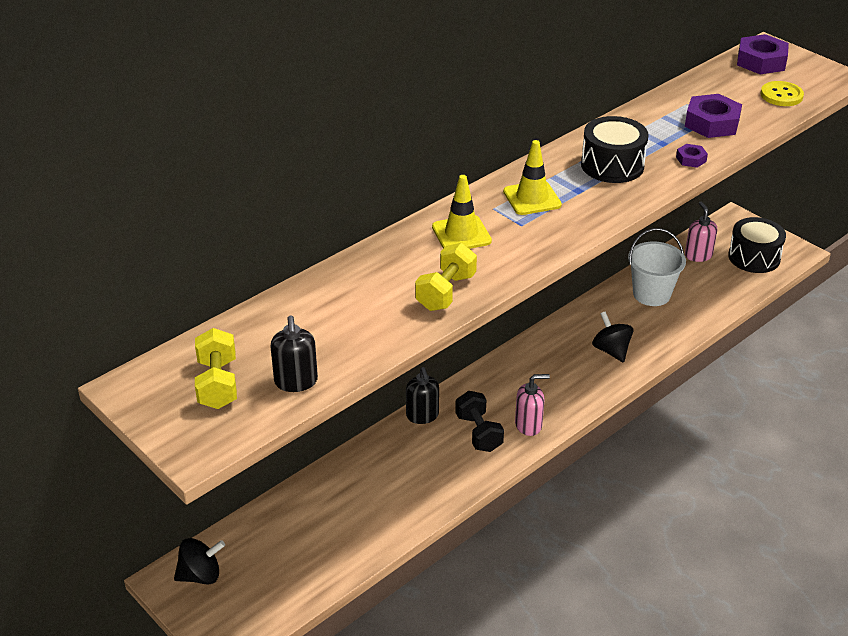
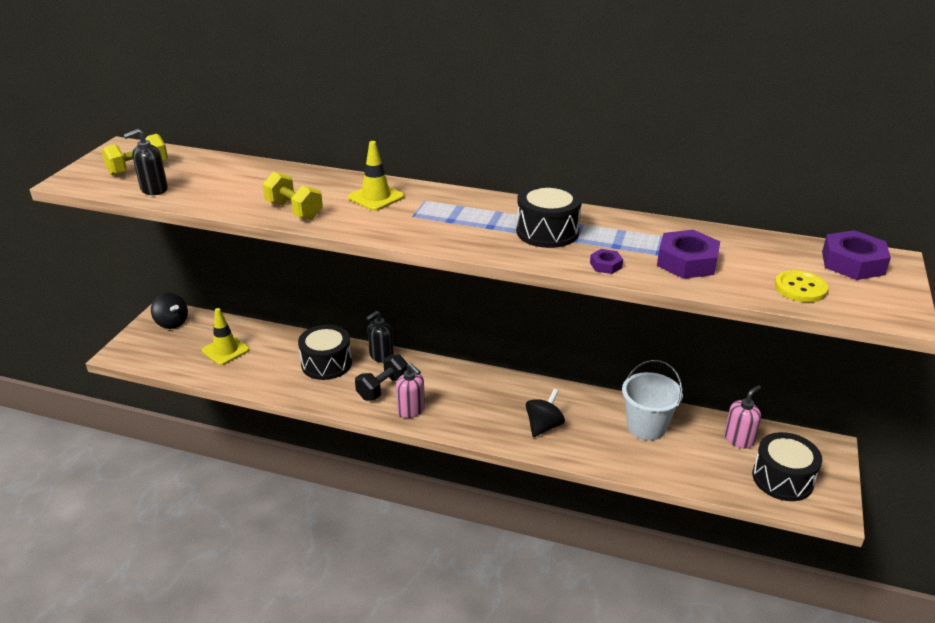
camera: 60 degrees right, 5 degrees down
(403, 461) = (326, 364): none -> black drum
(446, 292) = (294, 210): yellow dumbbell -> yellow dumbbell turned 45 degrees clockwise
(532, 198) = (455, 211): yellow traffic cone -> yellow traffic cone (225, 350)

